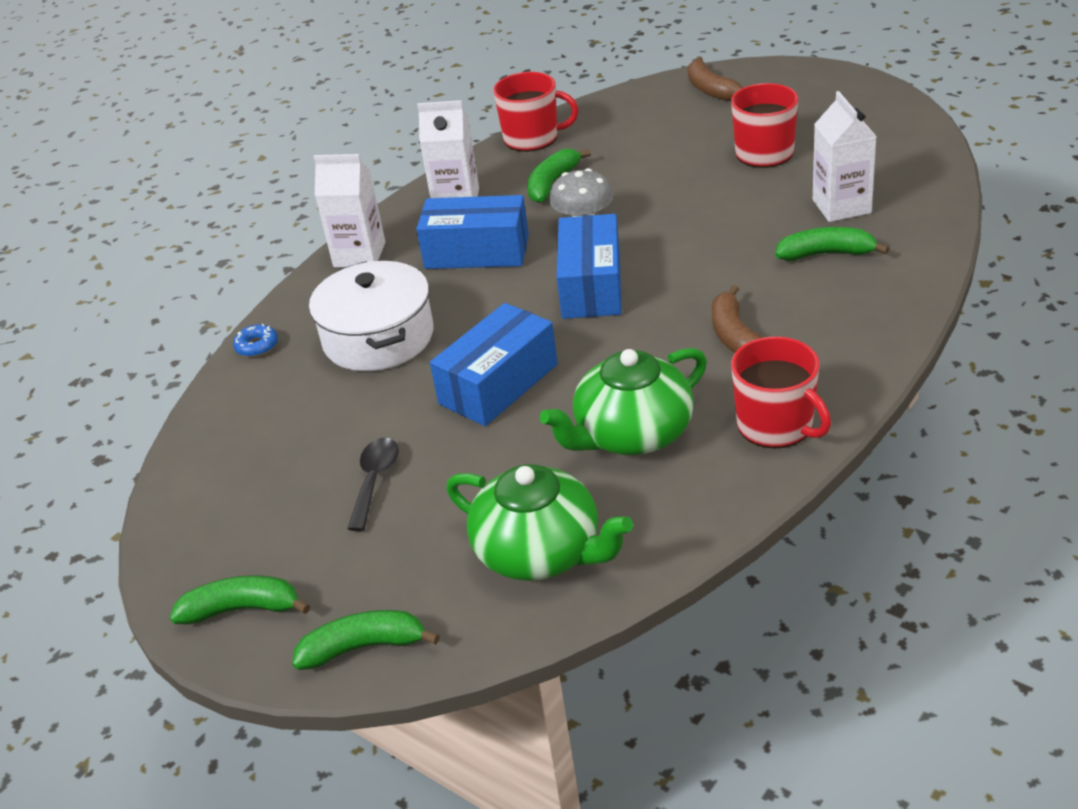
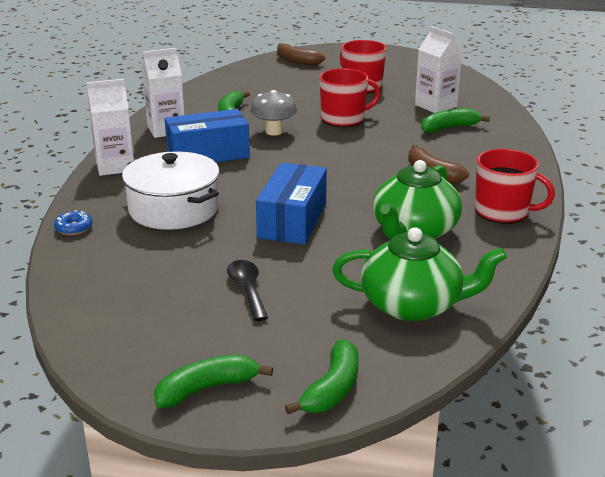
camera: 30 degrees left, 10 degrees down
(363, 647) = (332, 389): green banana -> green banana turned 150 degrees clockwise
(532, 138) = (194, 93): red mug -> red mug (344, 119)
(591, 286) = (310, 161): blue box -> none

